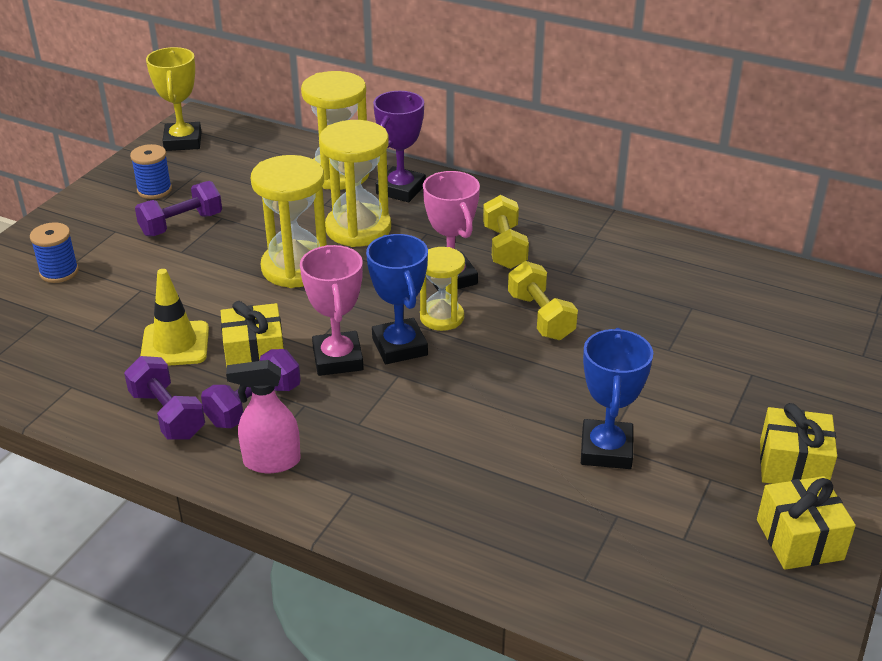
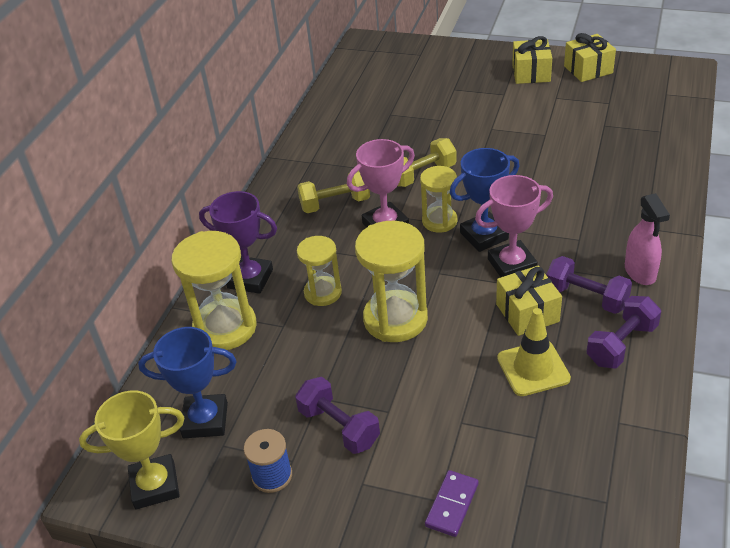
camera: 95 degrees left, 5 degrees up
(59, 272) = (452, 505): blue spool -> purple domino
(358, 229) = (323, 293): yellow hourglass -> yellow hourglass, size x0.61
(606, 450) = (551, 134): blue trophy -> blue trophy (205, 420)

